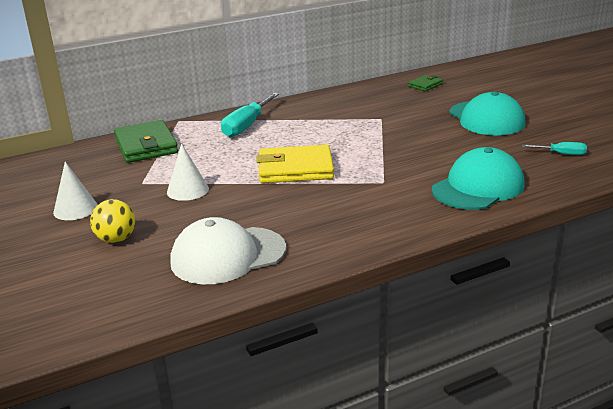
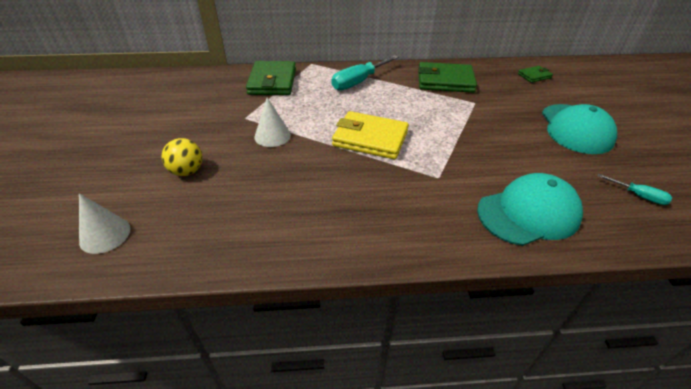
camera: 20 degrees right, 15 degrees up
(75, 209) = (182, 130): white cone -> white cone (105, 235)
(228, 255) = (256, 221): white cap -> none
(339, 107) = (445, 81): none -> green wallet

